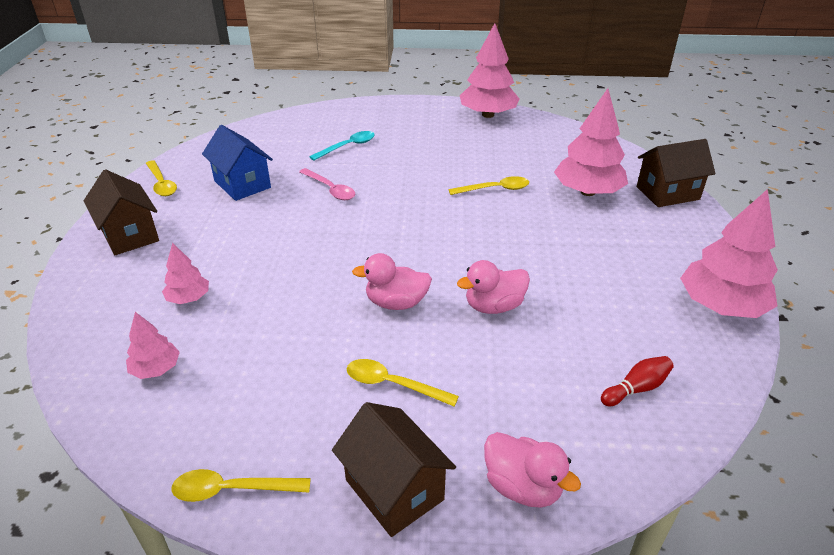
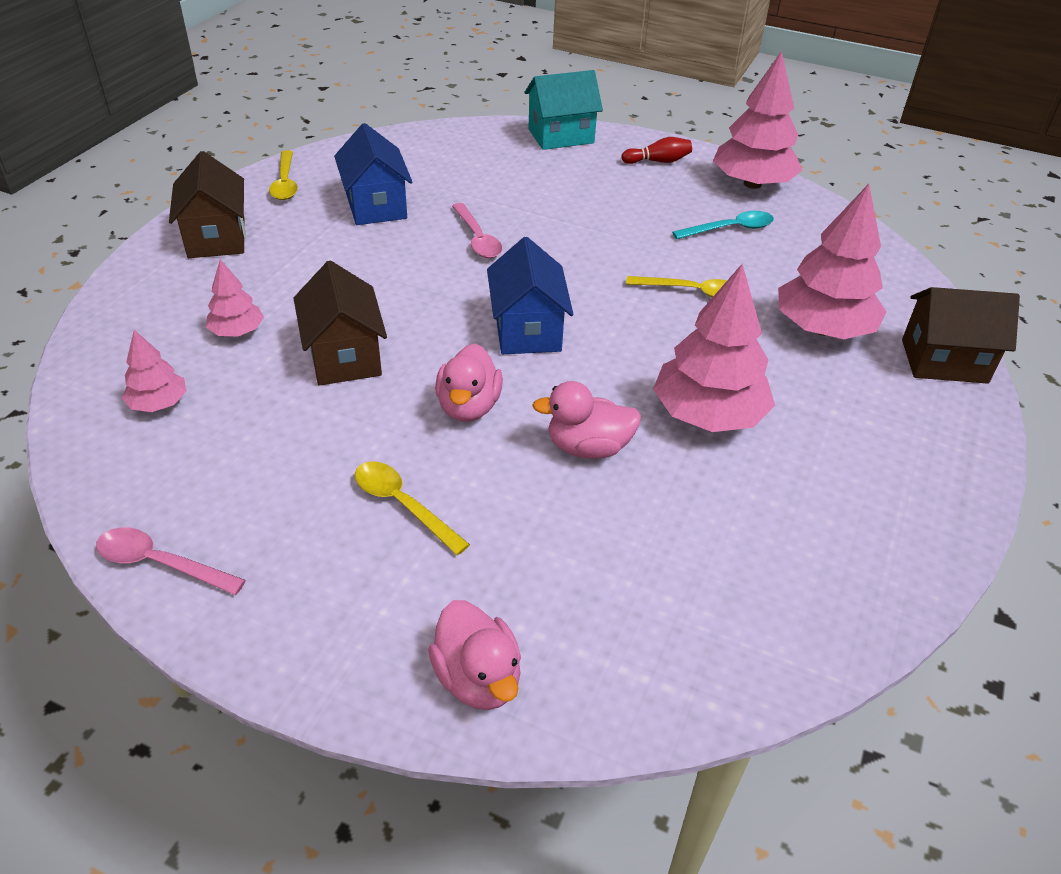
camera: 20 degrees right, 5 degrees up
(232, 490) = (160, 563): yellow spoon -> pink spoon
(345, 111) = (561, 136): none -> turquoise house
(348, 147) = (534, 186): turquoise spoon -> turquoise spoon (730, 229)
(394, 490) = (329, 626): brown house -> brown house (344, 357)
(396, 303) = (468, 407): pink duck -> pink duck turned 105 degrees counterclockwise
(403, 241) = (527, 330): none -> blue house
(636, 388) = (705, 612): red bowling pin -> red bowling pin (658, 161)
(721, 306) = (908, 542): pink tree -> pink tree (708, 414)

